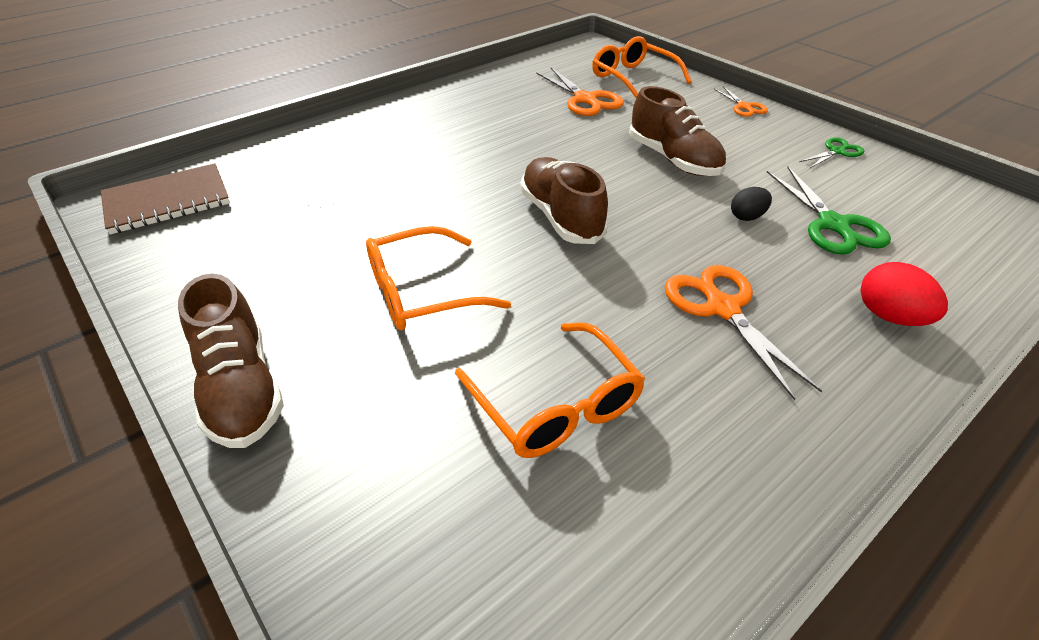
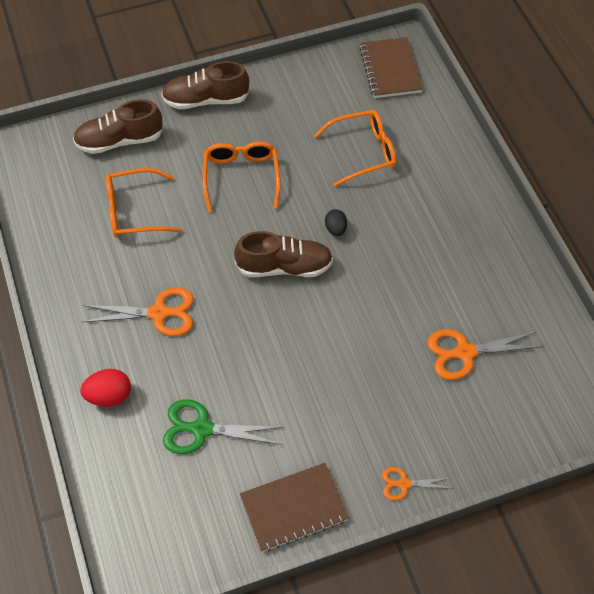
camera: 110 degrees right, 15 degrees up
(633, 78) = (502, 415): orange glasses -> orange glasses (363, 152)
(673, 159) = (331, 372): brown shoe -> brown shoe (120, 141)
(747, 217) = (235, 379): black egg -> black egg (335, 229)
(837, 151) = (293, 508): green scissors -> brown notebook

